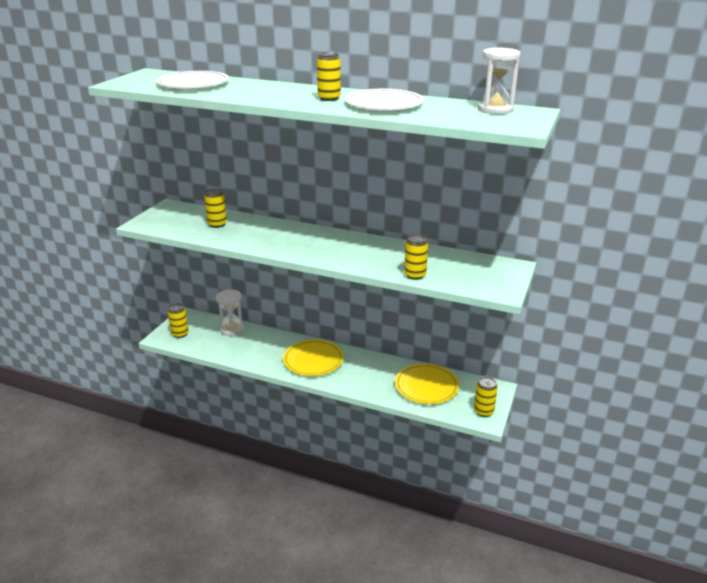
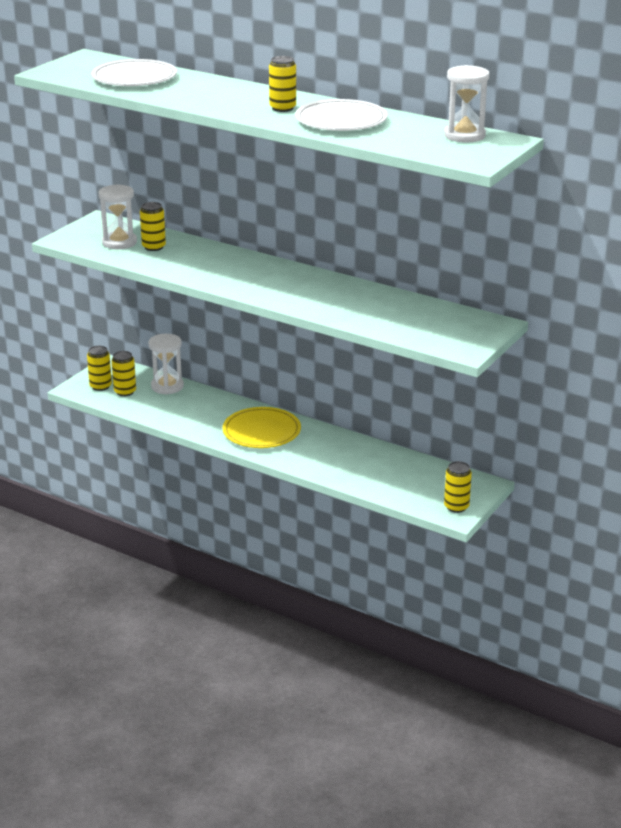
camera: 10 degrees right, 0 degrees up
(188, 222) = (119, 242): none -> white hourglass
(415, 275) = (370, 324): yellow can -> yellow can (125, 392)
(426, 386) = (395, 473): yellow plate -> none

